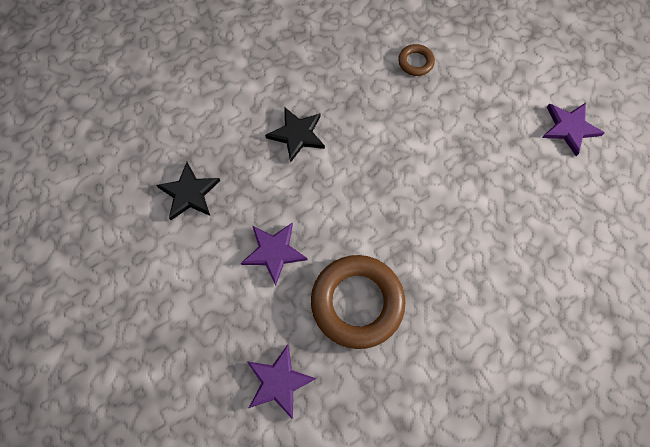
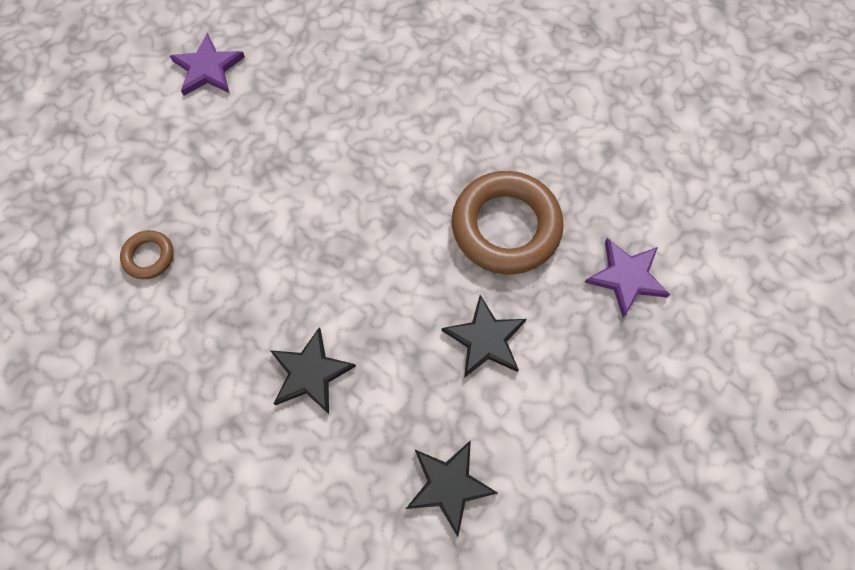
camera: 110 degrees left, 0 degrees up
(274, 252) = (485, 339): purple star -> black star

